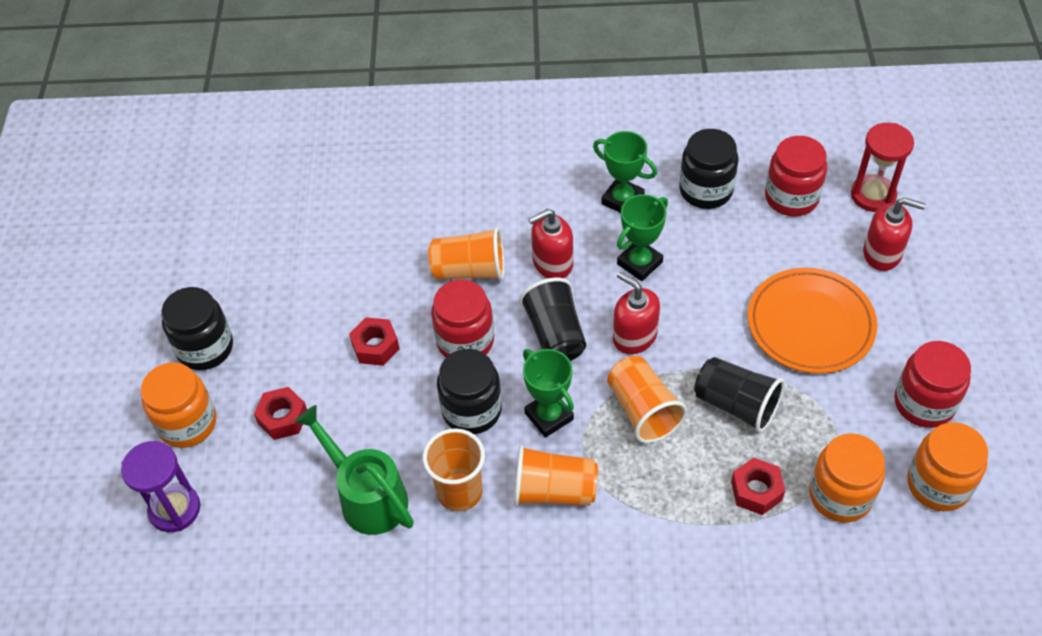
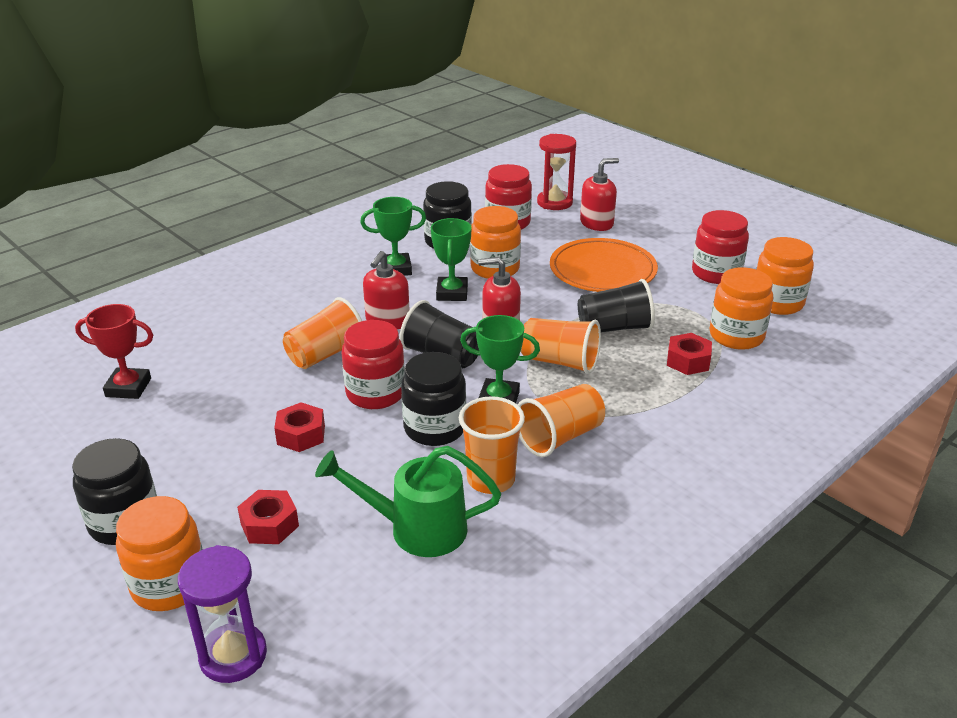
camera: 45 degrees left, 20 degrees down
(307, 213) = (128, 387): none -> red trophy
(711, 255) = (495, 268): none -> orange jar

